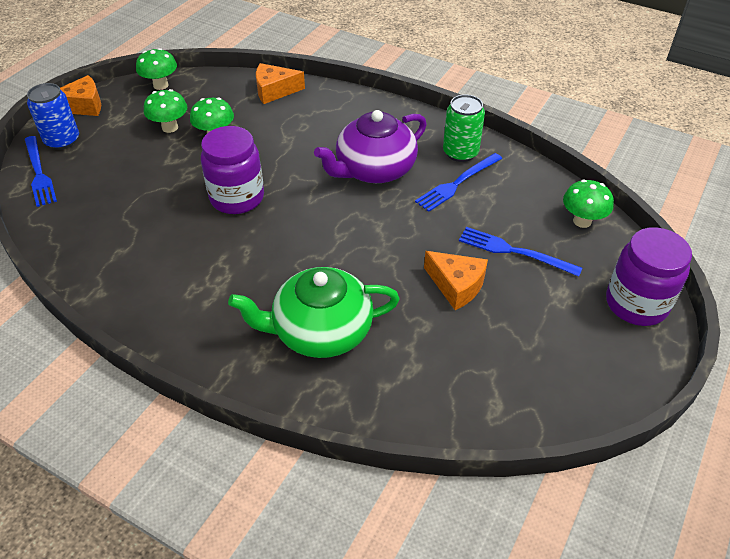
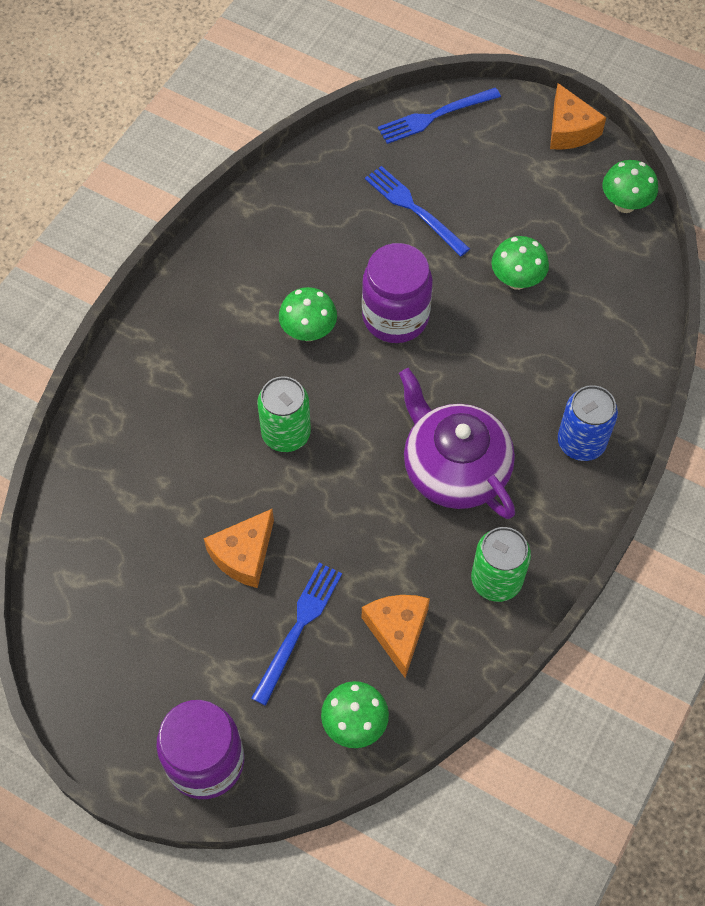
camera: 90 degrees right, 15 degrees up
(62, 140) = (496, 124): blue can -> blue can (581, 442)
(170, 127) = (530, 229): green mushroom -> green mushroom (308, 332)
(274, 91) = (626, 340): orange cheese -> orange cheese (397, 631)
(320, 331) = (184, 414): green teapot -> none
(342, 261) = (286, 433): none -> green can
(457, 183) = (430, 571): blue fork -> blue fork (414, 209)

